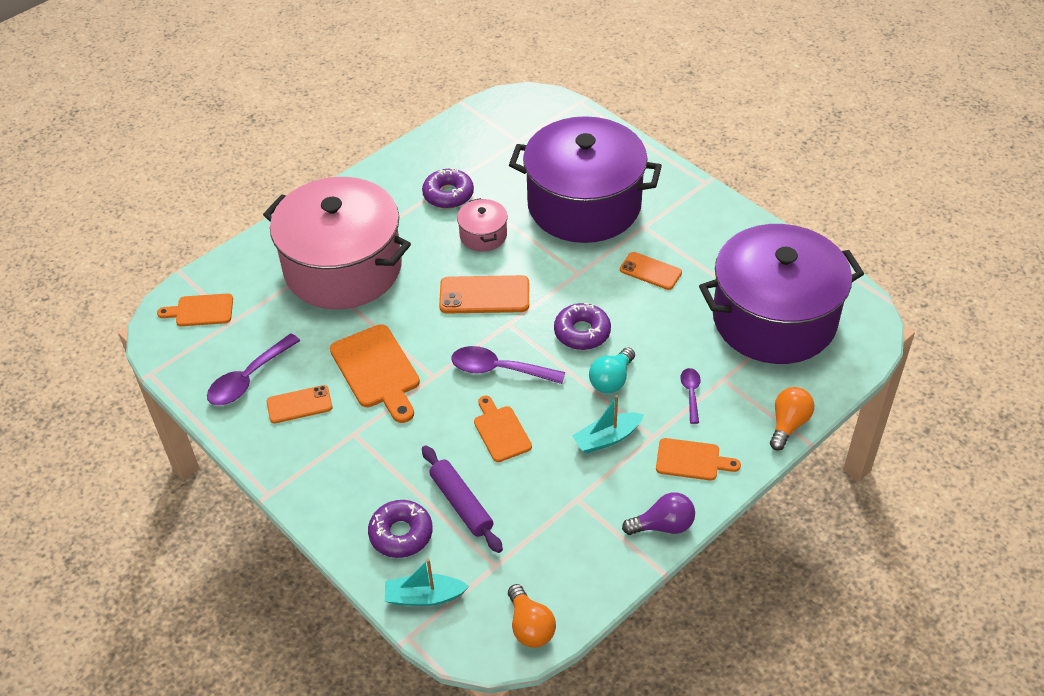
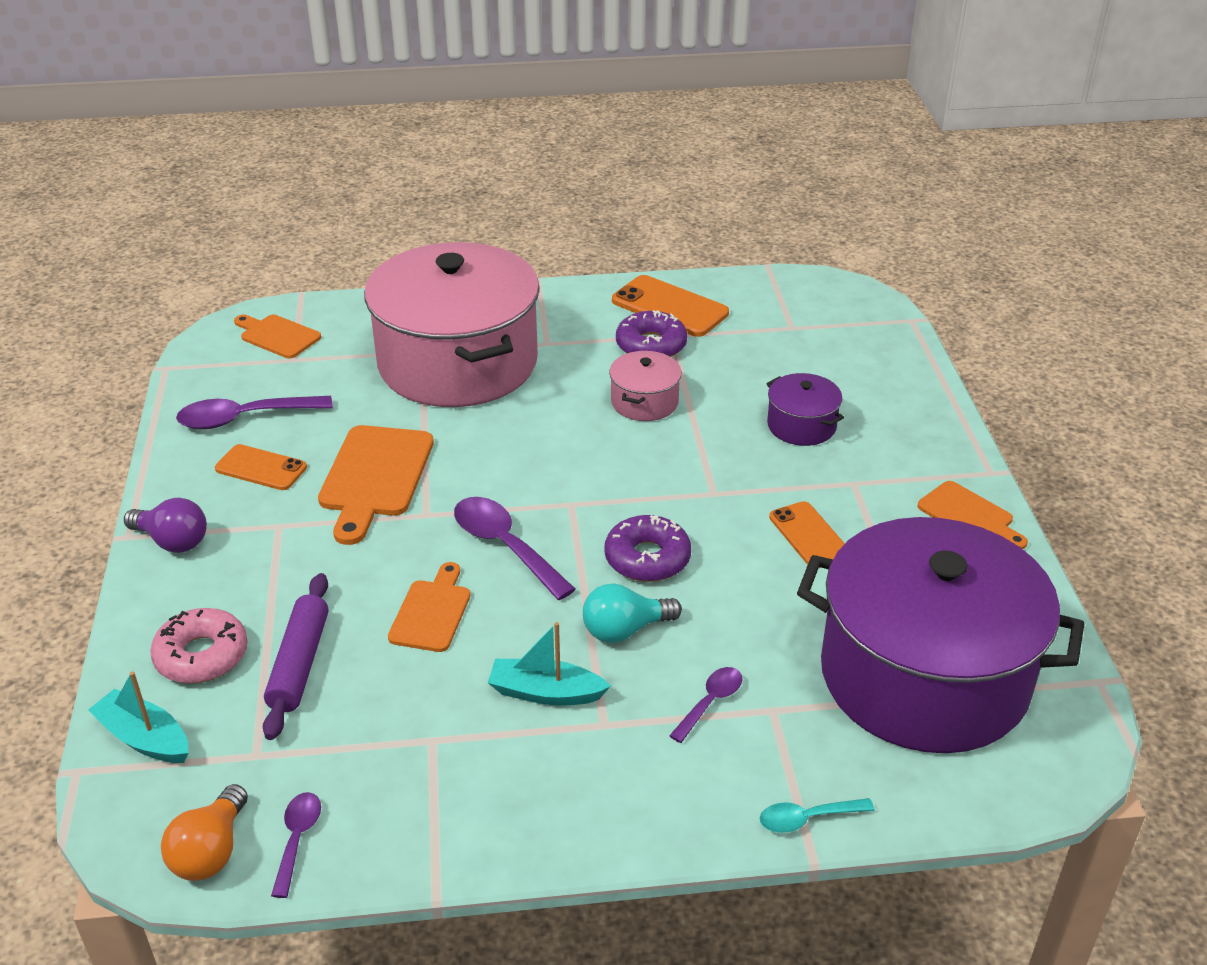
camera: 35 degrees right, 10 degrees down
(401, 534) = (201, 655): purple donut -> pink donut
(484, 295) = (577, 462): orange phone -> orange phone (670, 307)
(566, 591) = (297, 839): none -> purple spoon
(584, 205) = (801, 425): purple pot -> purple pot, size x0.41
(663, 525) = (500, 839): purple light bulb -> purple light bulb (172, 541)
(692, 460) = (624, 783): orange cutting board -> orange cutting board (969, 516)
(788, 424) = (807, 819): orange light bulb -> turquoise spoon

